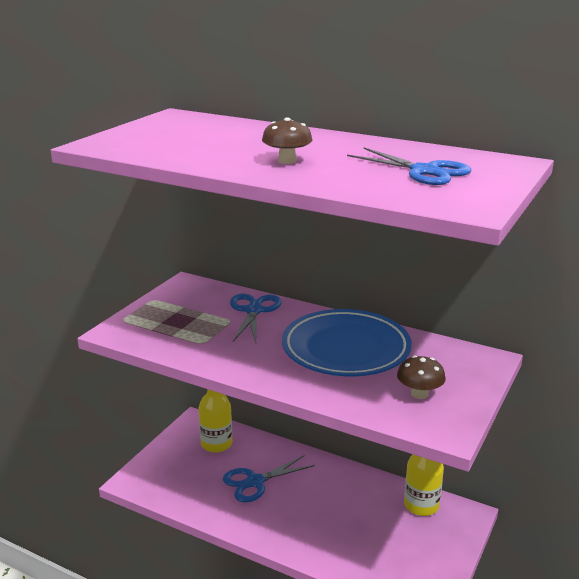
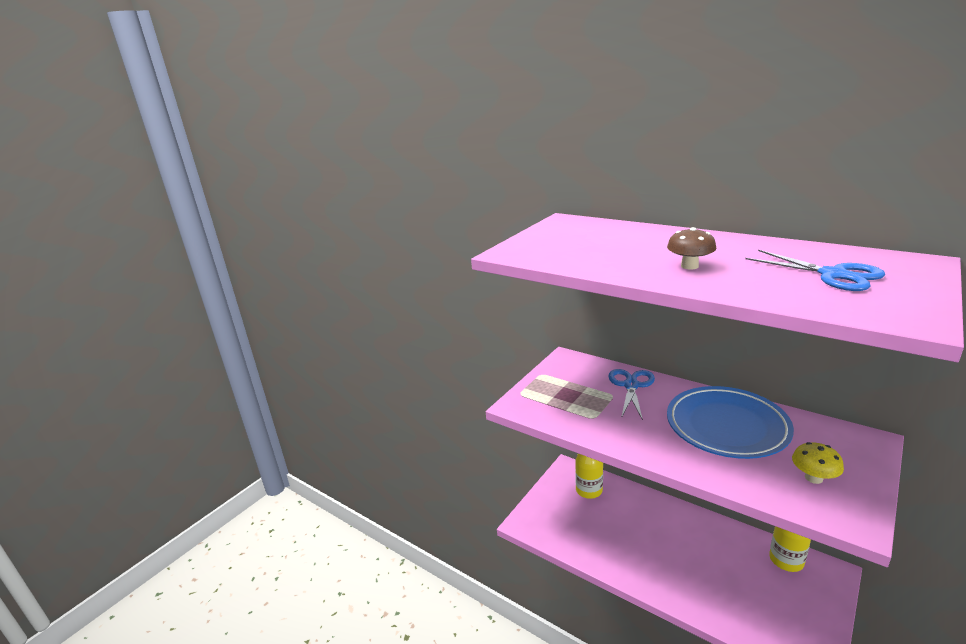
camera: 10 degrees right, 0 degrees up
(255, 482) = (628, 529): blue scissors -> none
(419, 394) = (813, 478): brown mushroom -> yellow mushroom

